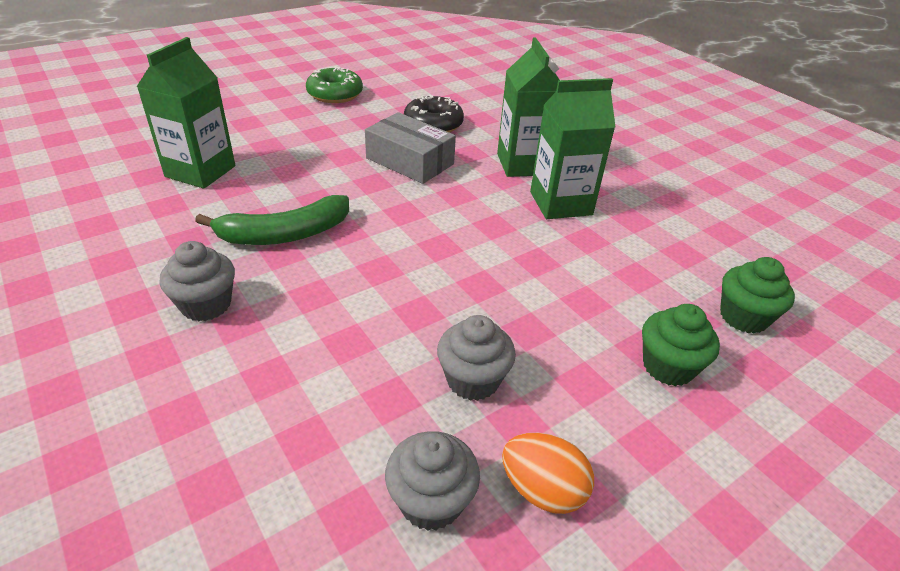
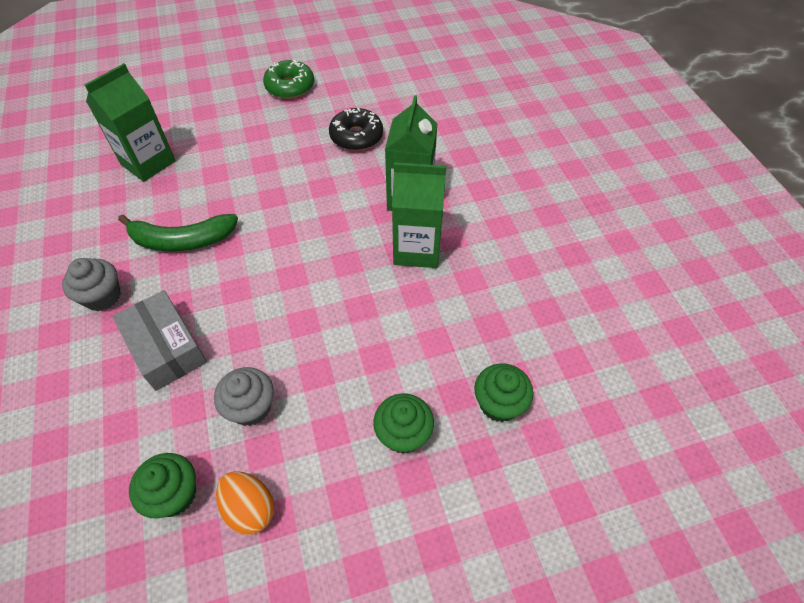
camera: 20 degrees right, 15 degrees up
(410, 161) = (314, 178): grey box -> grey box (166, 348)
(431, 501) = (174, 494): grey cupcake -> green cupcake

